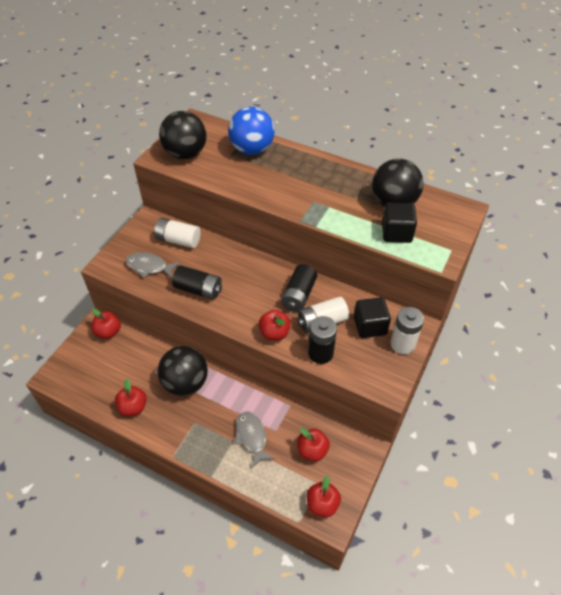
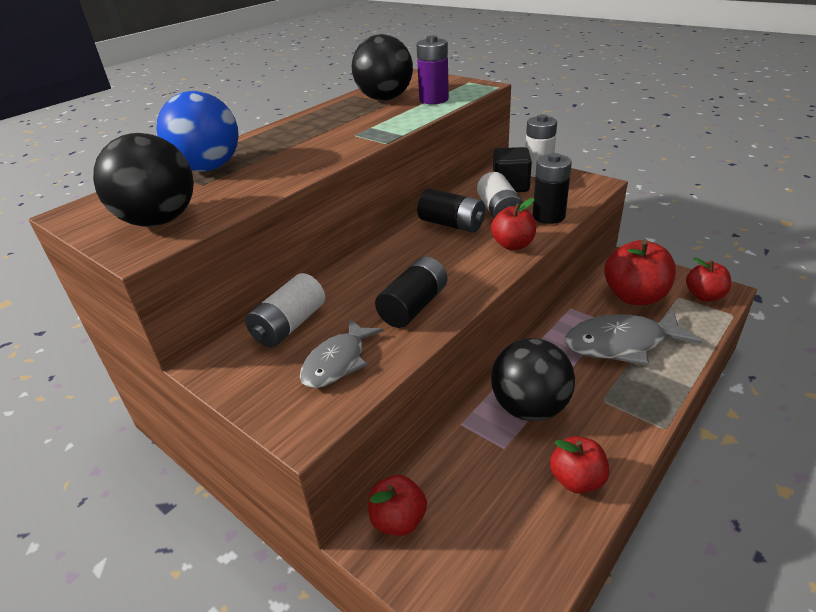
camera: 75 degrees left, 15 degrees down
(252, 437) = (621, 343): grey fish -> grey fish, size x1.58
(312, 450) = (634, 296): red apple -> red apple, size x1.65
(396, 233) = (434, 100): black cube -> purple battery

